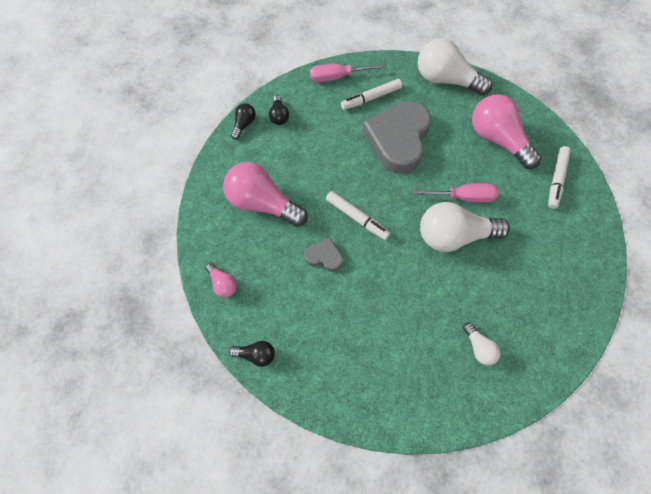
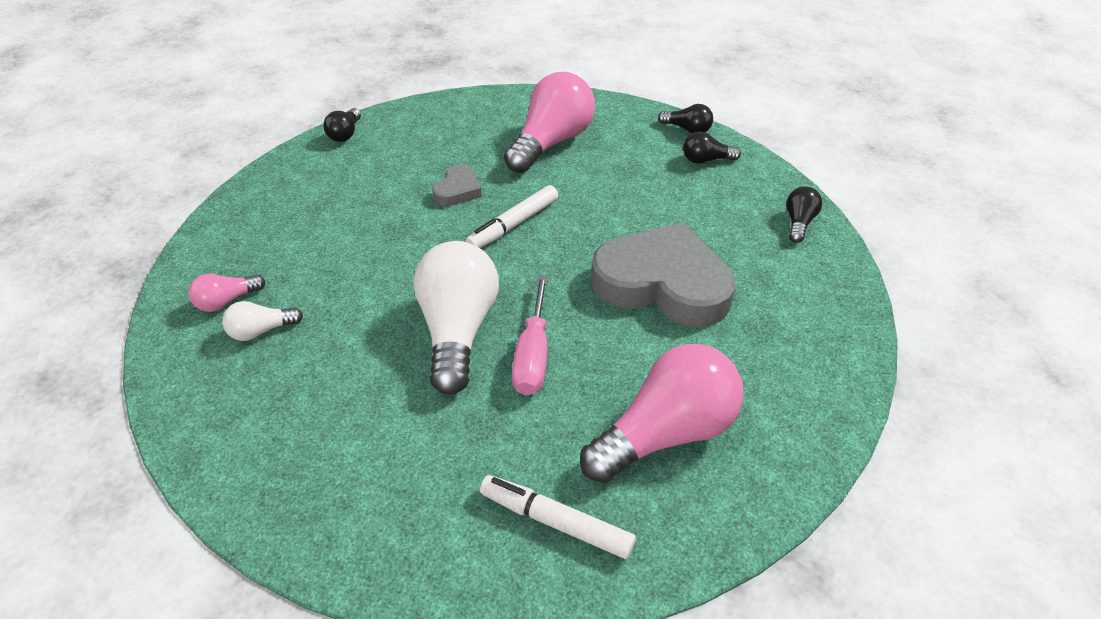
camera: 95 degrees right, 20 degrees down
(223, 284) = (443, 112): pink light bulb -> pink light bulb (227, 301)
(337, 77) = (798, 223): pink screwdriver -> black light bulb
(371, 98) = (756, 259): white marker -> none
(446, 80) = (821, 372): white light bulb -> none

